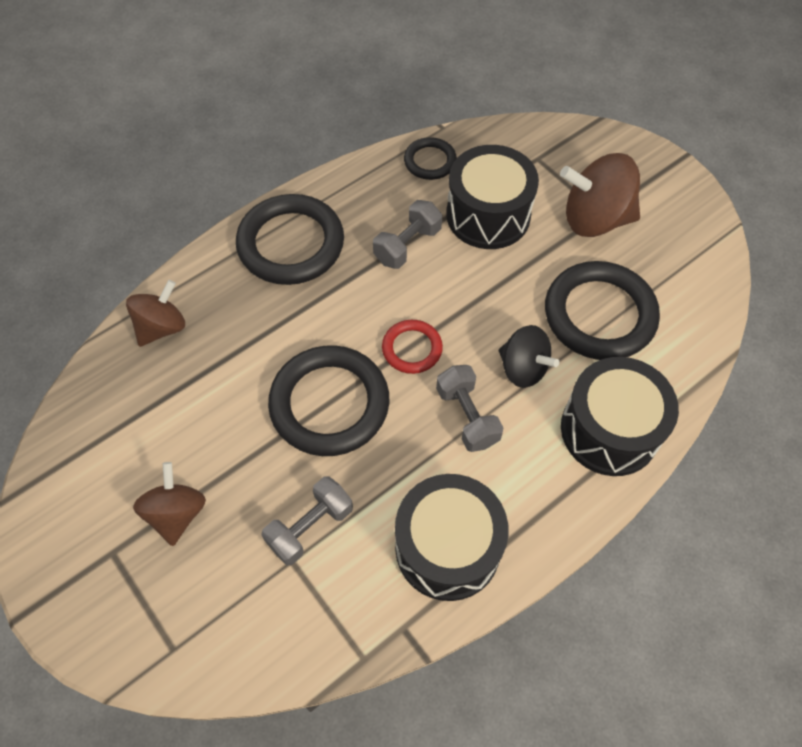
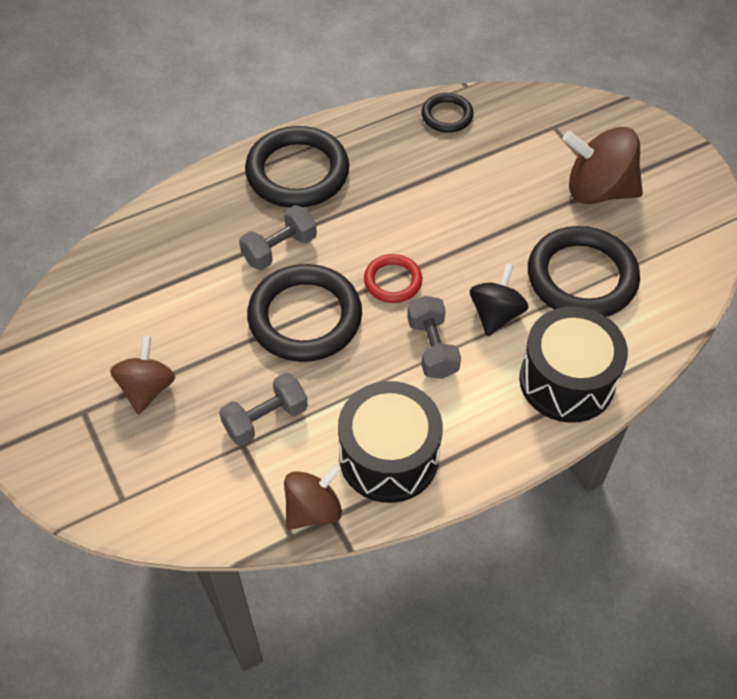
camera: 10 degrees right, 5 degrees down
(162, 327) = (163, 228): brown spinning top -> brown spinning top (313, 509)
(407, 245) = (408, 189): grey dumbbell -> grey dumbbell (279, 249)
(488, 215) = (493, 172): black drum -> none
(523, 368) = (495, 314): black spinning top -> black spinning top turned 120 degrees counterclockwise

